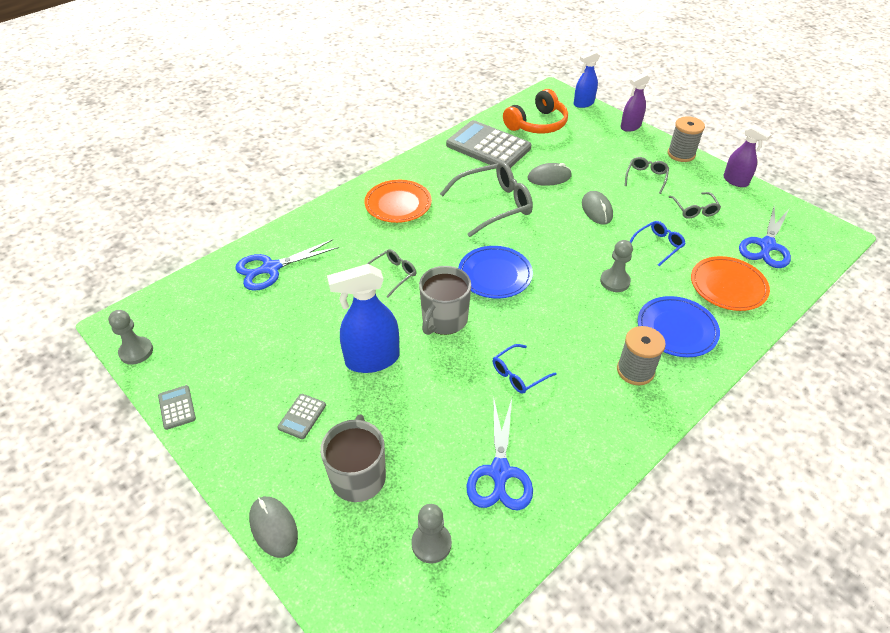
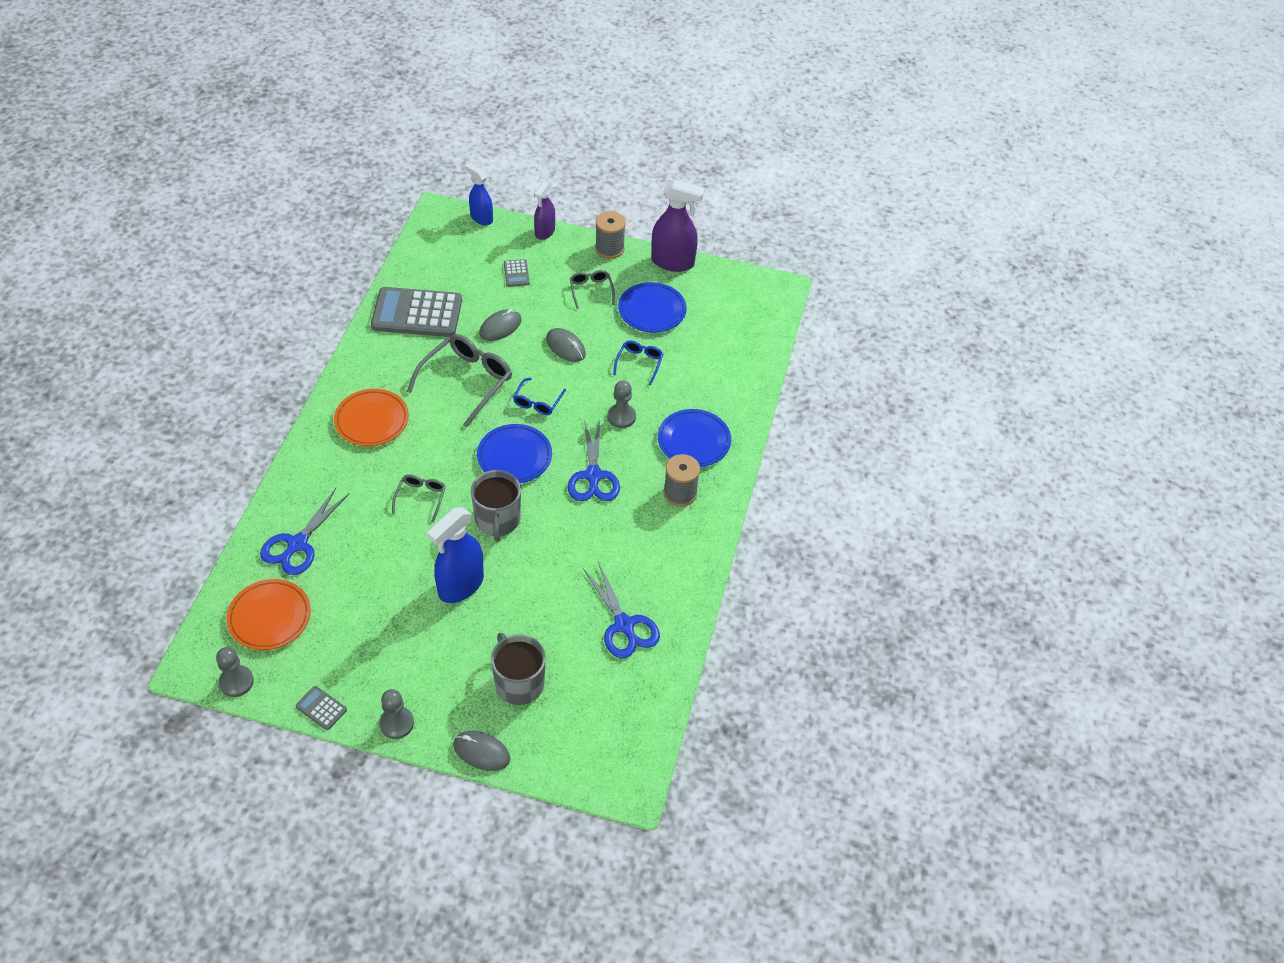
camera: 35 degrees left, 5 degrees up
(302, 416) = (437, 661): grey calculator -> grey calculator (516, 273)
(431, 543) = (607, 701): grey pawn -> grey pawn (396, 723)
(518, 374) = (591, 540): blue glasses -> blue glasses (537, 402)
(537, 124) = (449, 264): orange headphones -> none
(583, 103) = (481, 218): blue spray bottle -> blue spray bottle turned 105 degrees clockwise
(694, 210) = (652, 310): grey glasses -> blue plate
(728, 286) = (715, 381): orange plate -> orange plate (269, 617)
(735, 181) = (673, 262): purple spray bottle -> purple spray bottle, size x1.59
(767, 245) = (728, 324): blue scissors -> blue scissors (593, 475)

